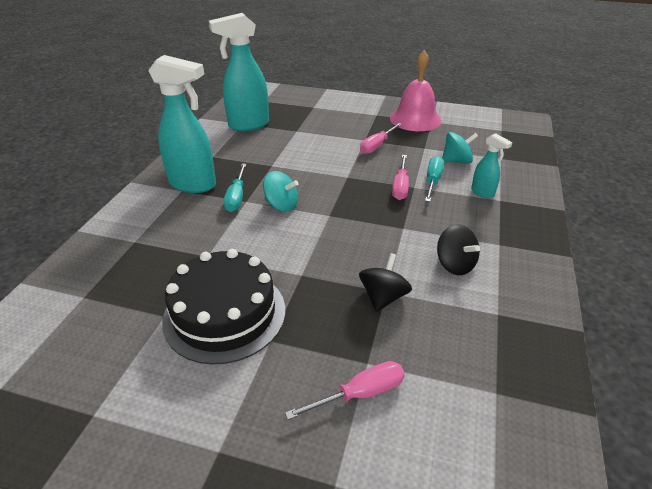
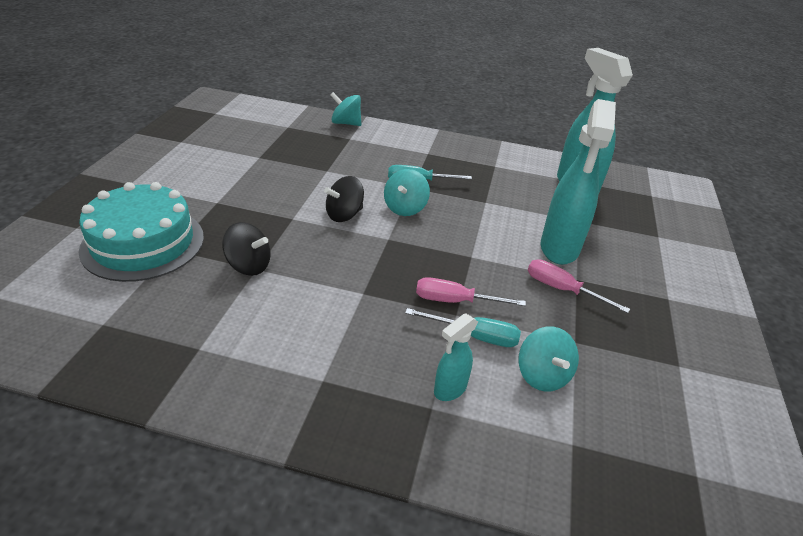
camera: 85 degrees right, 0 degrees up
(93, 245) = (346, 123): none -> turquoise spinning top
(193, 184) = (438, 158): turquoise spray bottle -> turquoise spray bottle (559, 249)
(224, 314) = (253, 181): black cake -> none
(360, 394) = (143, 243): pink screwdriver -> turquoise cake
(415, 119) = (676, 344): pink bell -> none
(454, 264) = (288, 327): black spinning top -> black spinning top (344, 215)

